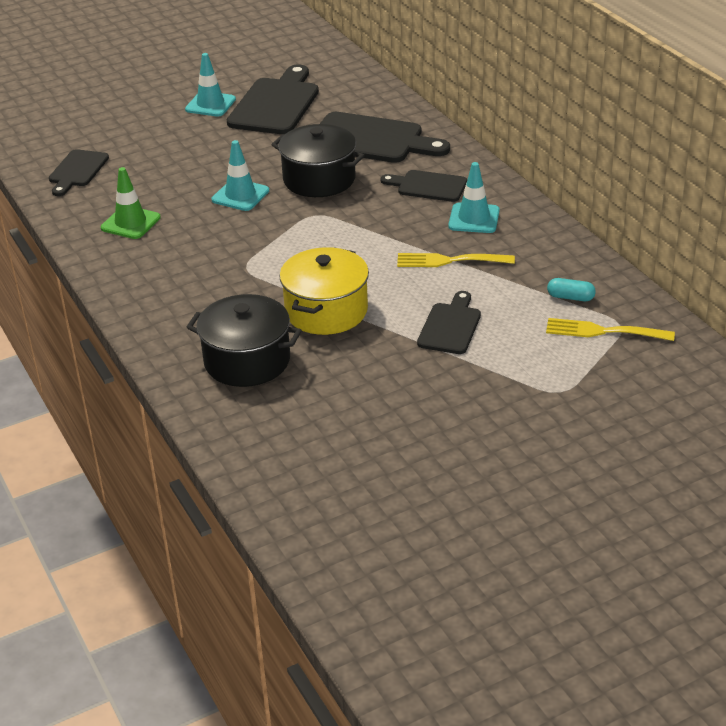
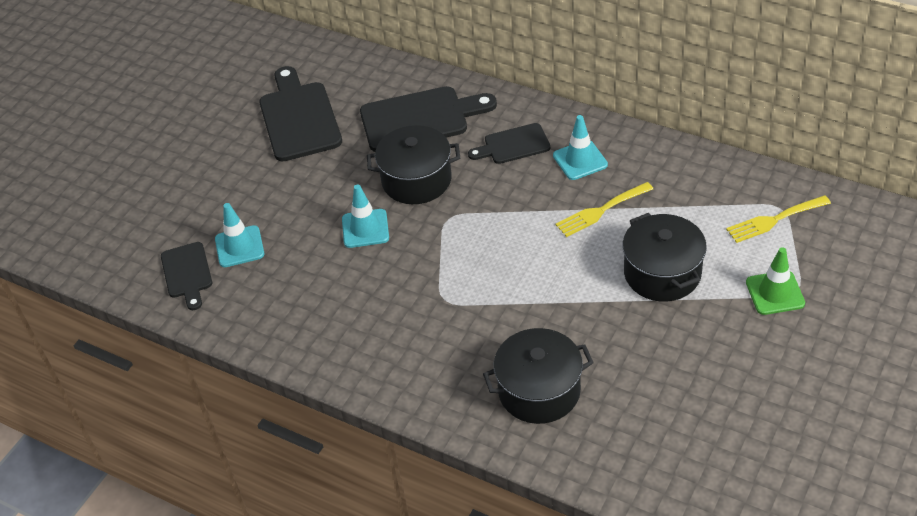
camera: 30 degrees left, 10 degrees up
(130, 223) = (296, 304): green traffic cone -> green traffic cone (775, 293)
(210, 104) = (239, 144): turquoise traffic cone -> turquoise traffic cone (239, 247)
(326, 311) = (553, 309): yellow pot -> none
(450, 326) = (662, 273): black cutting board -> black pot
(570, 297) = (722, 200): turquoise capsule -> none

